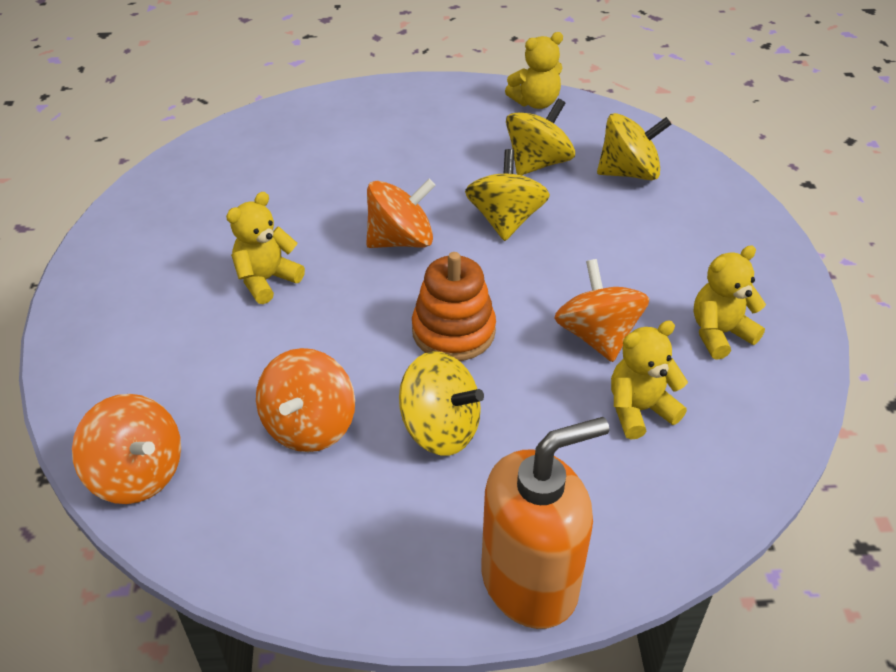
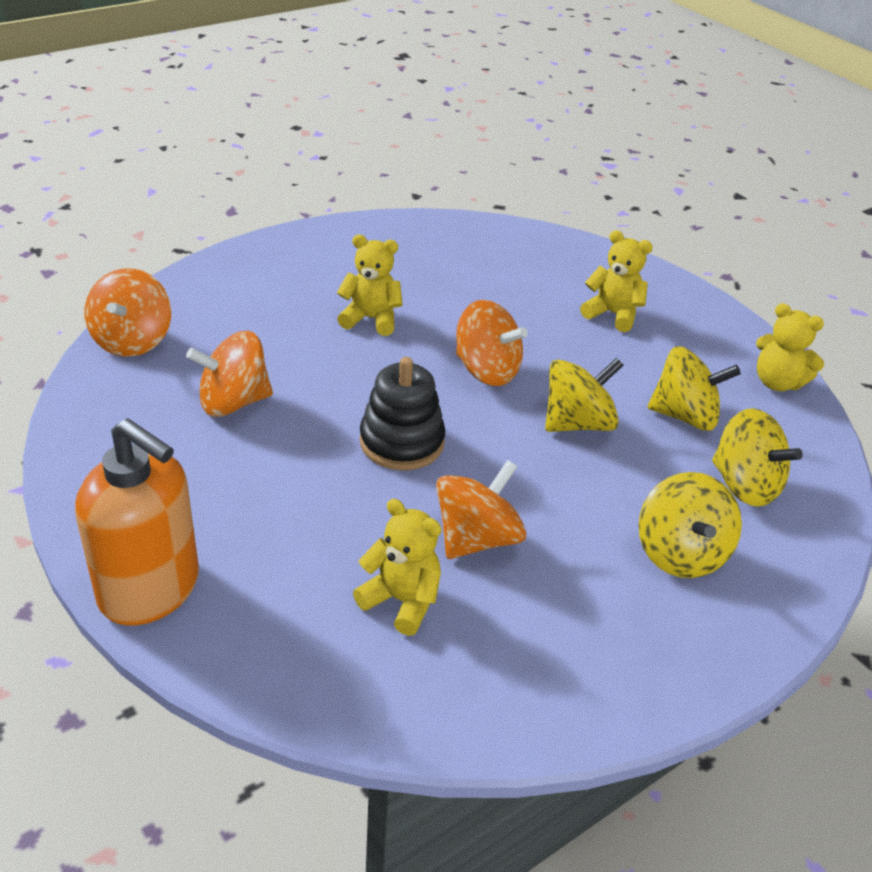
camera: 55 degrees right, 5 degrees down
(440, 429) = (282, 475): yellow spinning top -> yellow spinning top (680, 553)
(453, 331) = (402, 442): orange stacking toy -> black stacking toy
(719, 333) = (562, 633): yellow teddy bear -> yellow teddy bear (613, 314)

